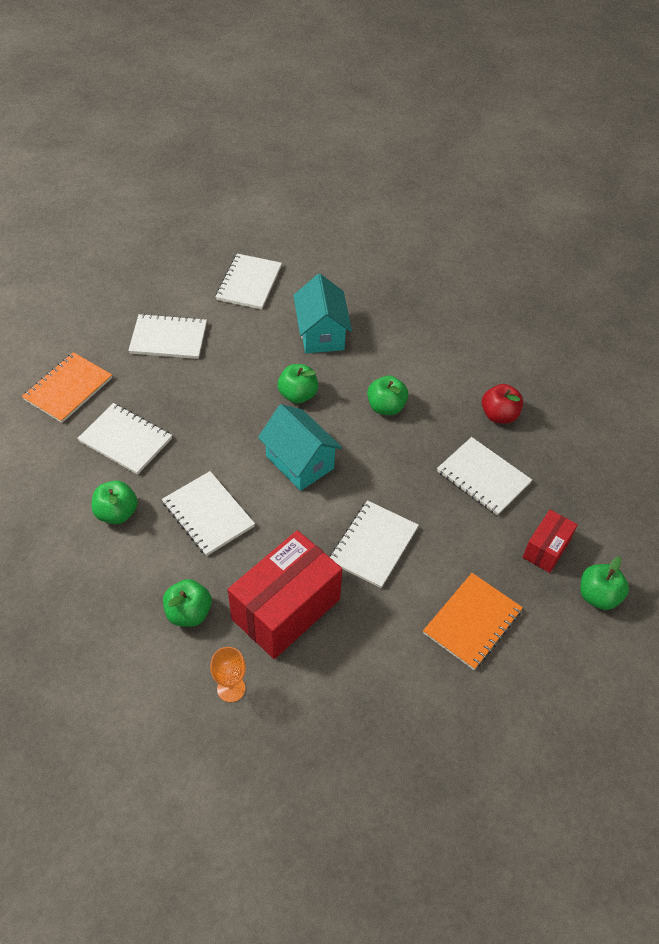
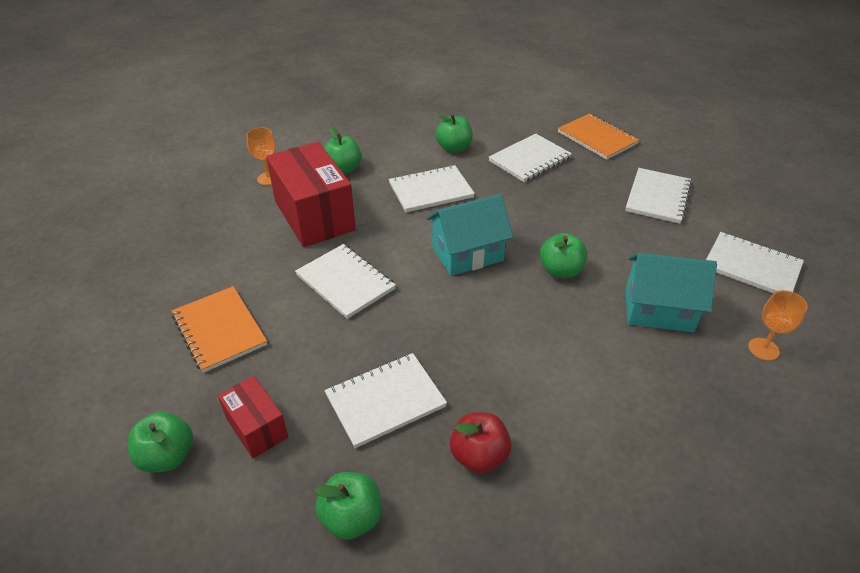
camera: 110 degrees right, 10 degrees down
(338, 281) = (763, 349): none -> orange goblet
(386, 407) = (524, 339): green apple -> green apple (351, 518)

